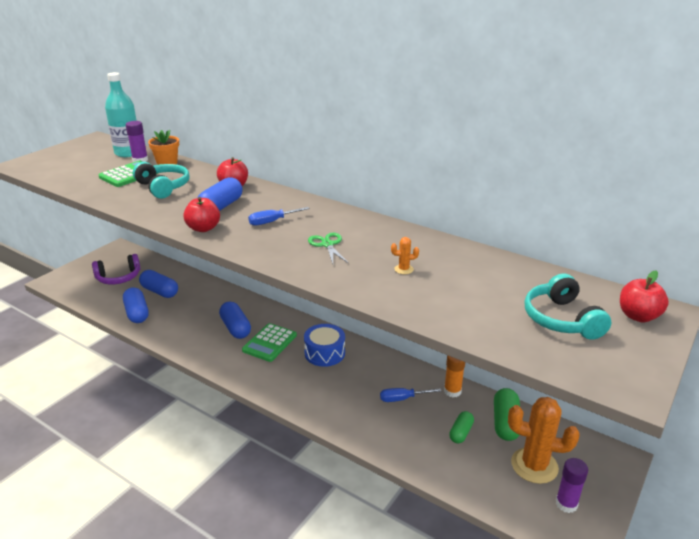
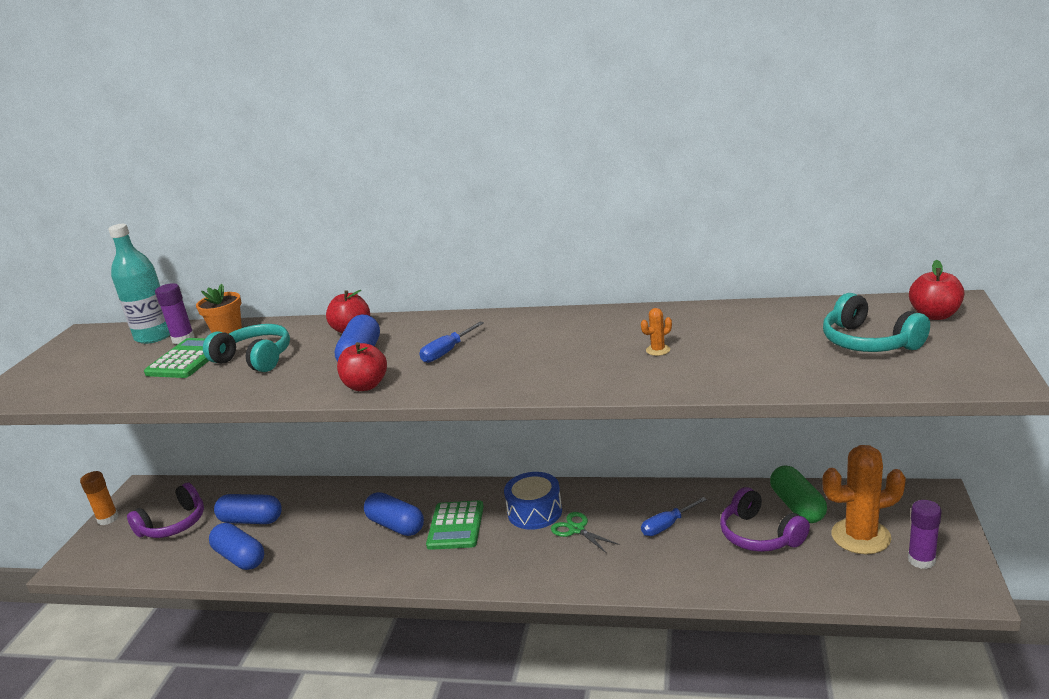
camera: 20 degrees left, 5 degrees down
(327, 244) = (543, 354): green scissors -> green scissors (577, 529)
(452, 391) = (715, 496): orange glue stick -> orange glue stick (108, 519)
(461, 432) = (759, 535): green capsule -> purple headphones

